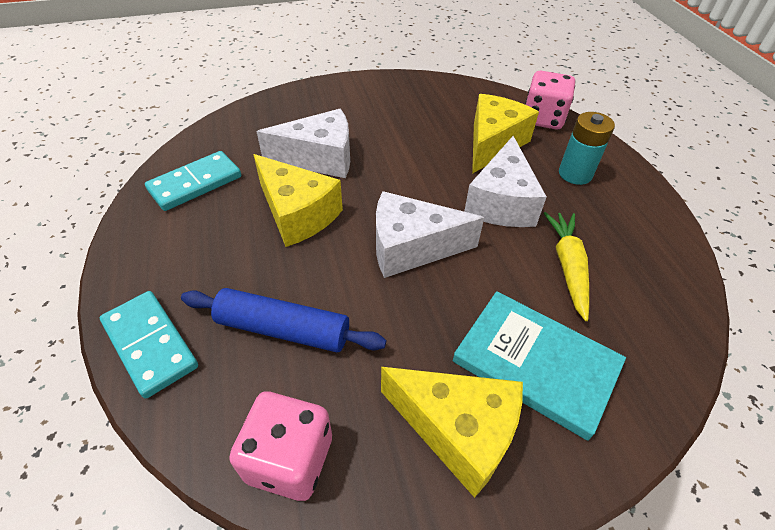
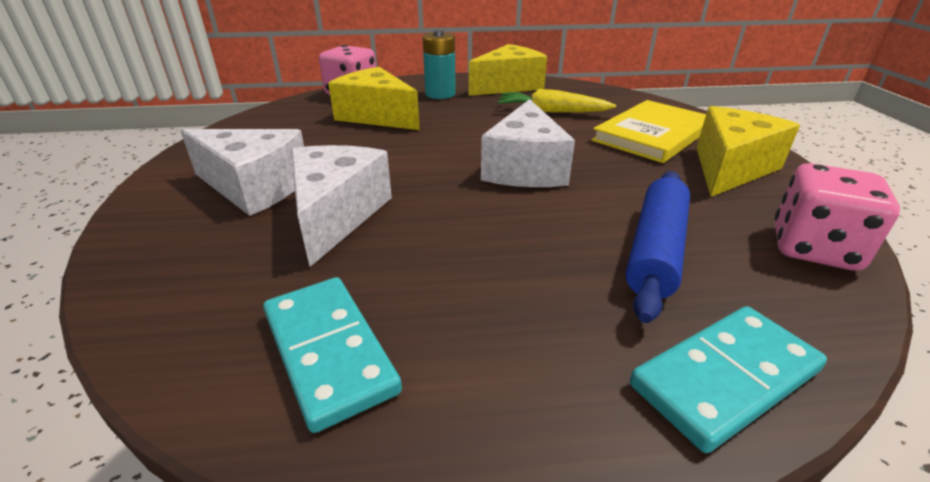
camera: 80 degrees left, 15 degrees down
(297, 214) = (452, 236): yellow cheese -> yellow cheese (508, 86)
(501, 202) = (467, 123): white cheese -> white cheese (254, 187)
(535, 363) = (653, 134): turquoise book -> yellow book

